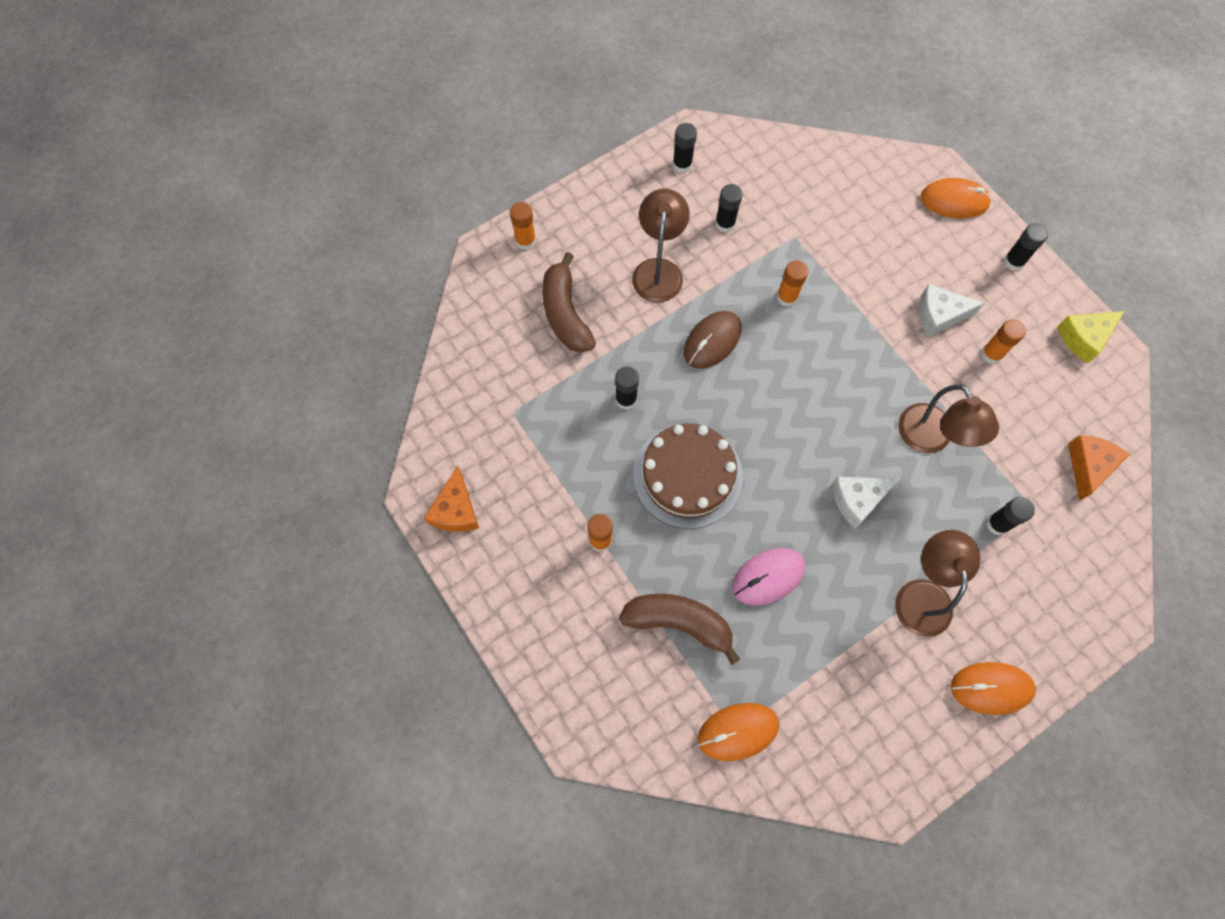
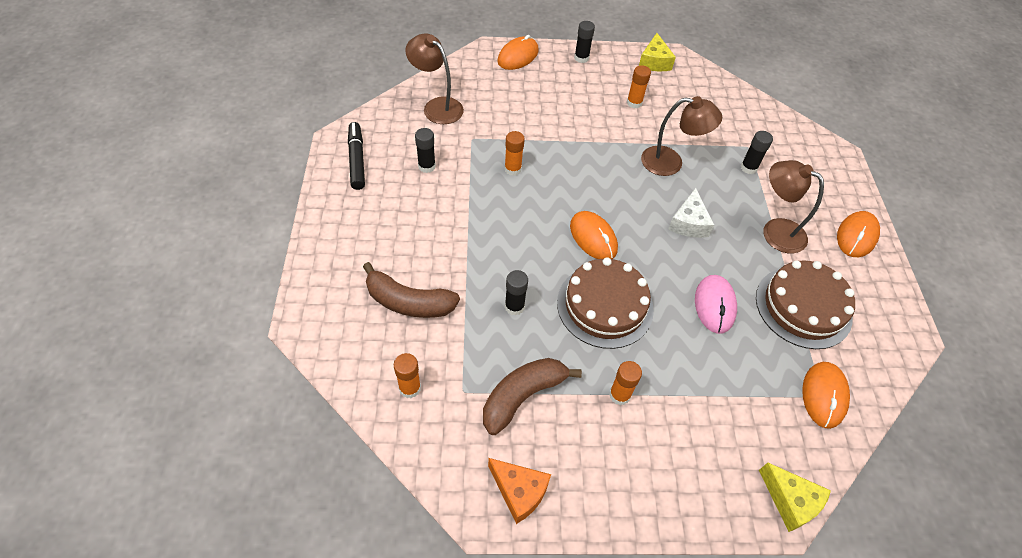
camera: 60 degrees left, 15 degrees down
(525, 241) = (320, 290): orange glue stick -> orange glue stick (410, 388)
(598, 743) = (790, 501): none -> yellow cheese
(658, 270) = (427, 224): brown lamp -> brown lamp (437, 106)
(679, 623) = (719, 382): brown banana -> brown banana (522, 396)
(682, 164) = (357, 160): black glue stick -> black marker
(712, 341) = (510, 228): brown mouse -> none
(761, 420) = (593, 237): none -> orange mouse
(836, 667) = (803, 307): none -> brown cake
(939, 315) = (589, 108): white cheese -> none
(1088, 466) = (736, 108): orange cheese -> none

